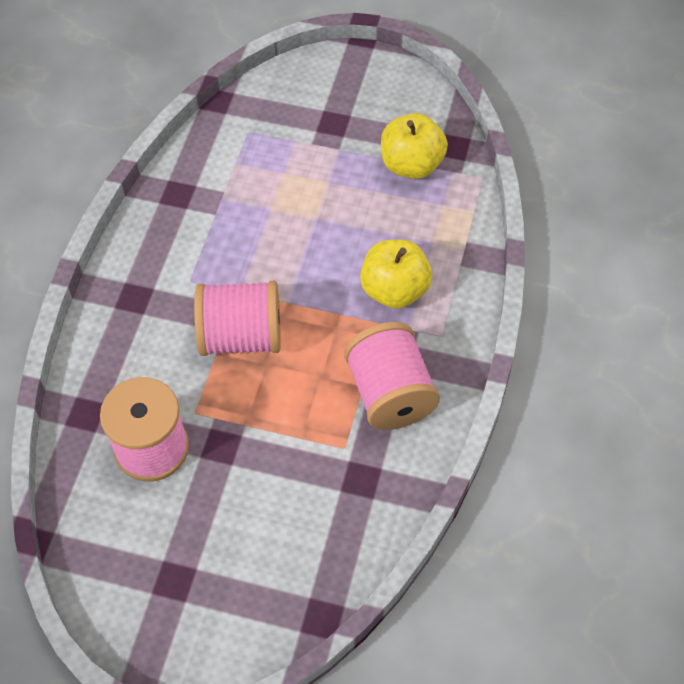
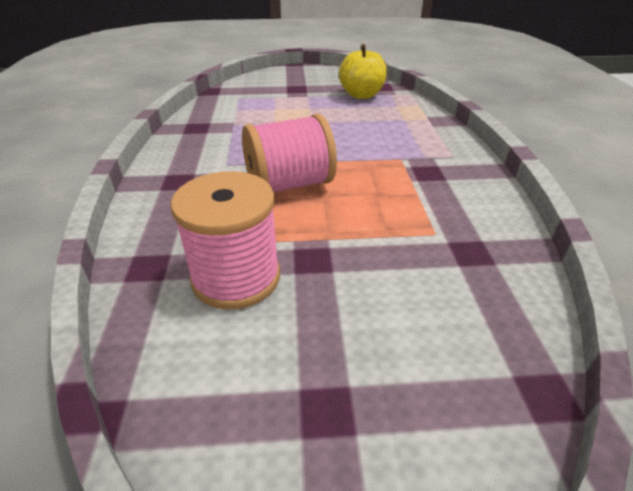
camera: 20 degrees left, 20 degrees down
(390, 393) = (444, 192): pink spool -> none
(395, 290) = (397, 142): yellow apple -> none

